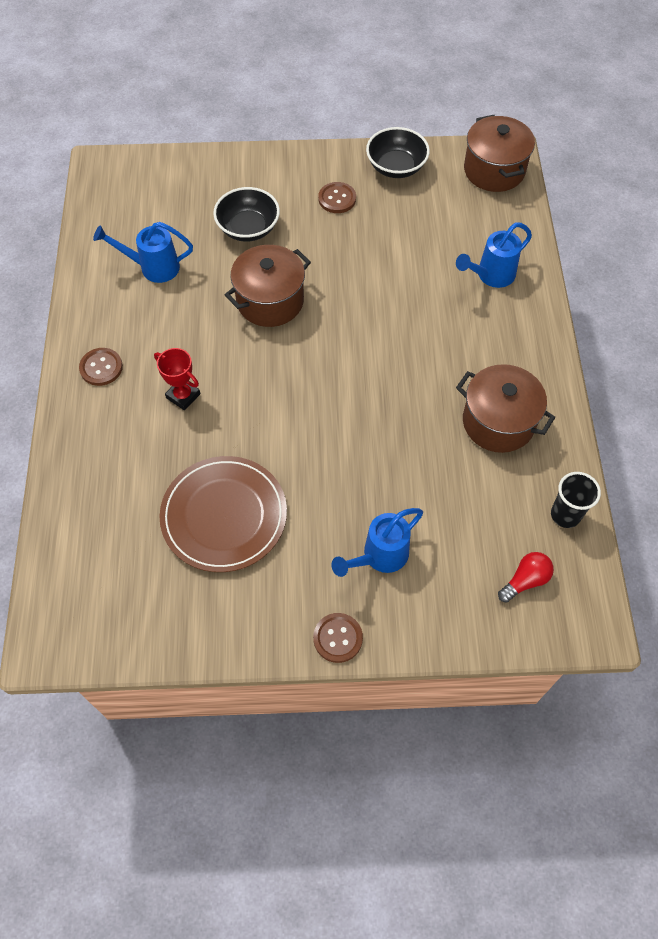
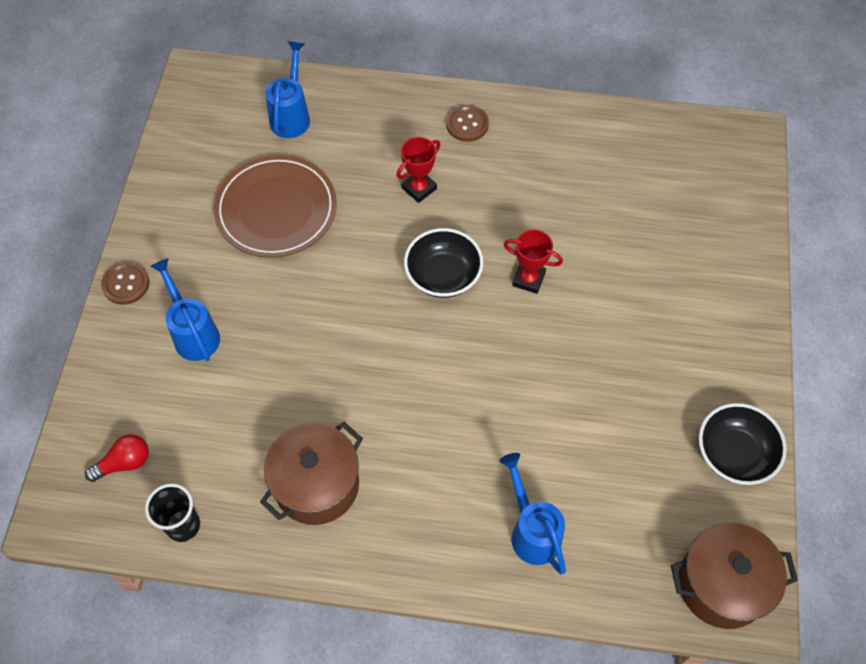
camera: 100 degrees right, 0 degrees up
(153, 267) = (591, 175): blue watering can -> blue watering can (291, 115)
(248, 228) = (640, 270): black bowl -> black bowl (443, 276)
(270, 301) = (528, 279): brown pot -> red trophy
(337, 199) = (680, 372): brown button -> none
(525, 580) = (124, 463): red light bulb -> red light bulb turned 90 degrees counterclockwise

